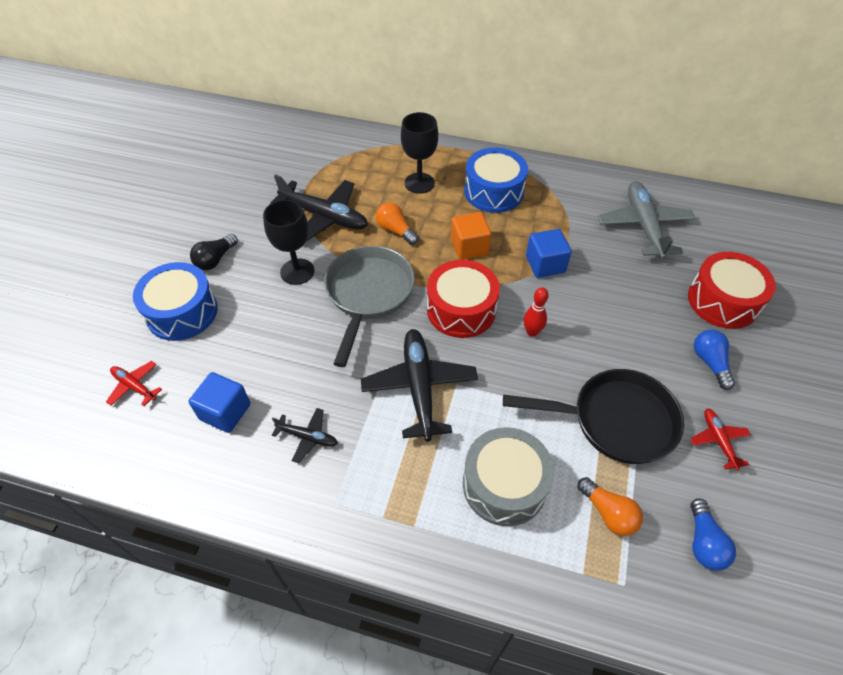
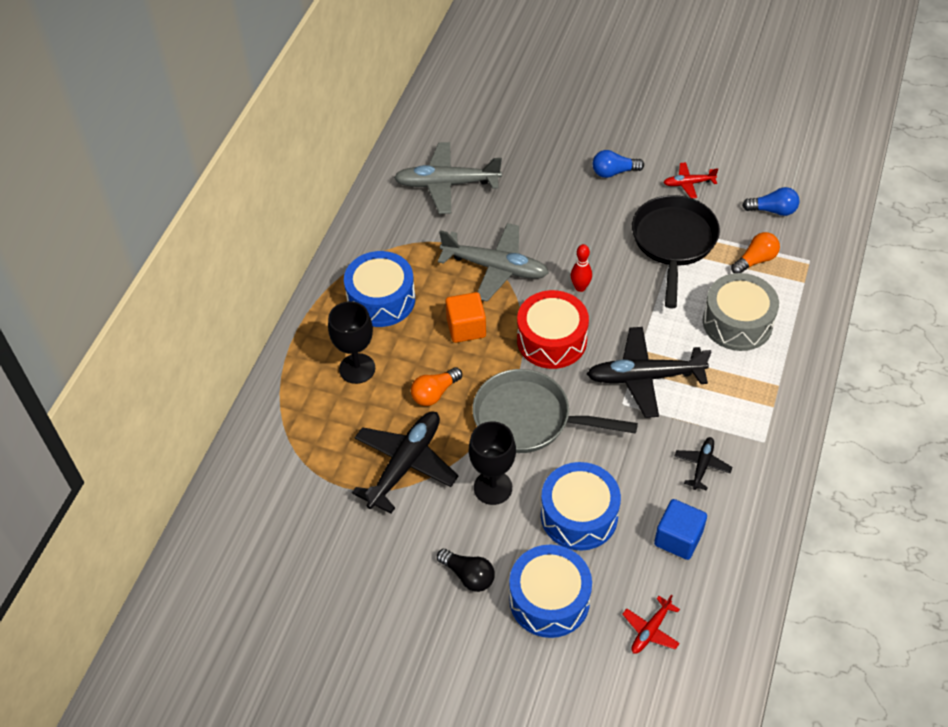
camera: 85 degrees left, 0 degrees up
(261, 332) = (579, 515): none -> blue drum
(545, 264) = (495, 267): blue cube -> grey plane
(723, 301) = (546, 149): red drum -> none

